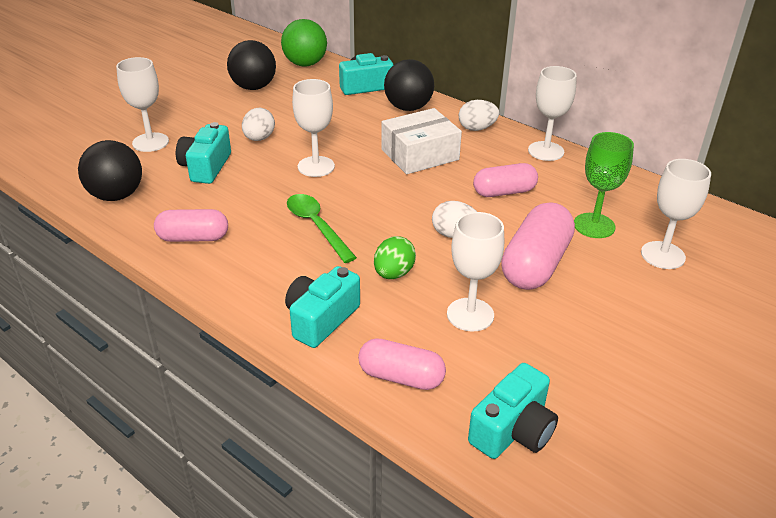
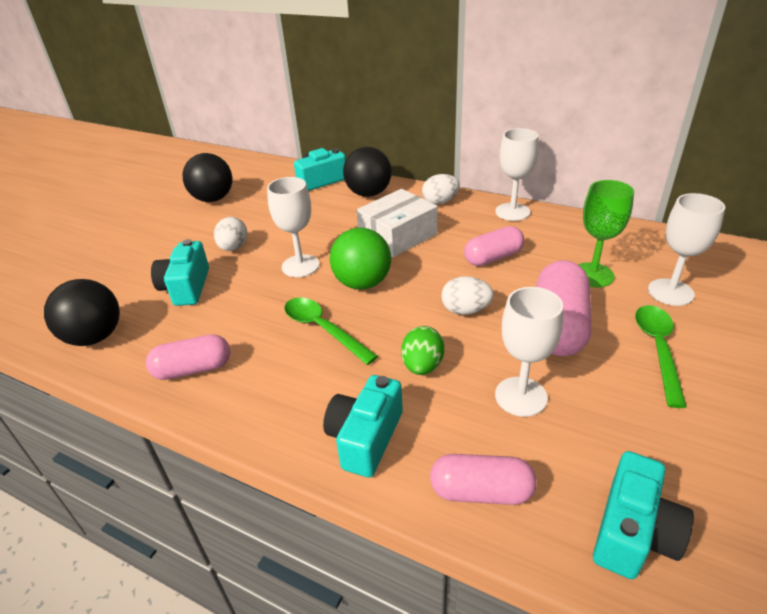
camera: 10 degrees left, 0 degrees up
(150, 142) = (120, 271): white goblet -> none
(305, 64) = (257, 170): green ball -> green ball (362, 283)
(619, 302) = (658, 349): none -> green spoon

